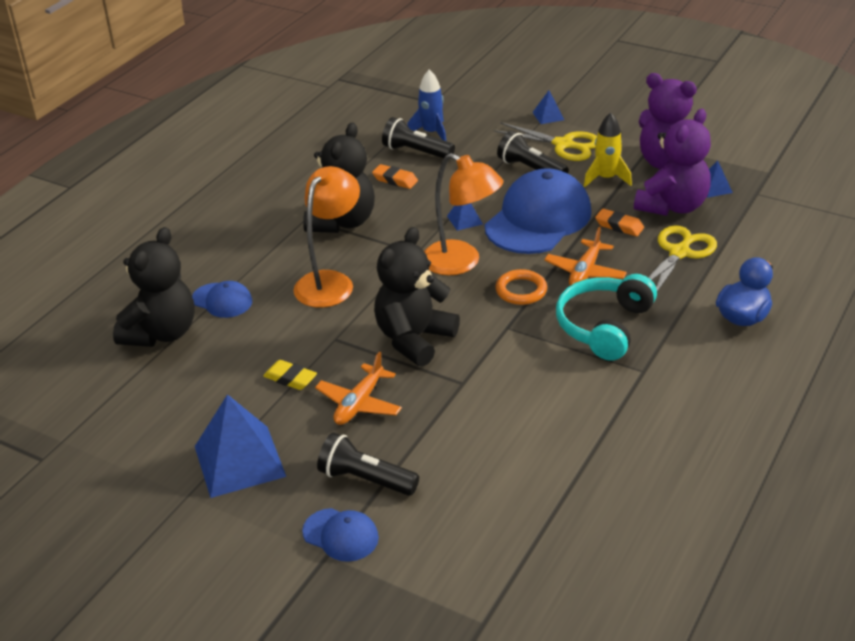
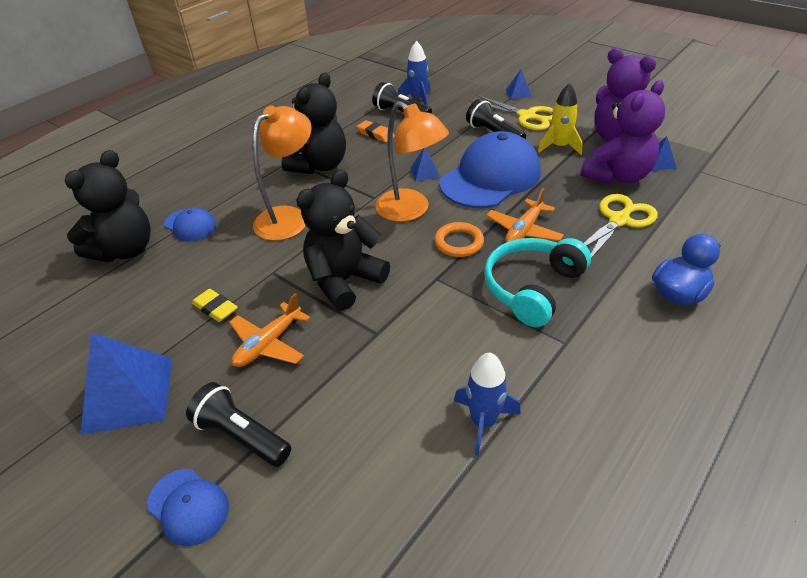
camera: 10 degrees right, 5 degrees up
(582, 442) = (483, 422): none -> blue rocket
(619, 226) = (564, 190): orange eraser -> none

